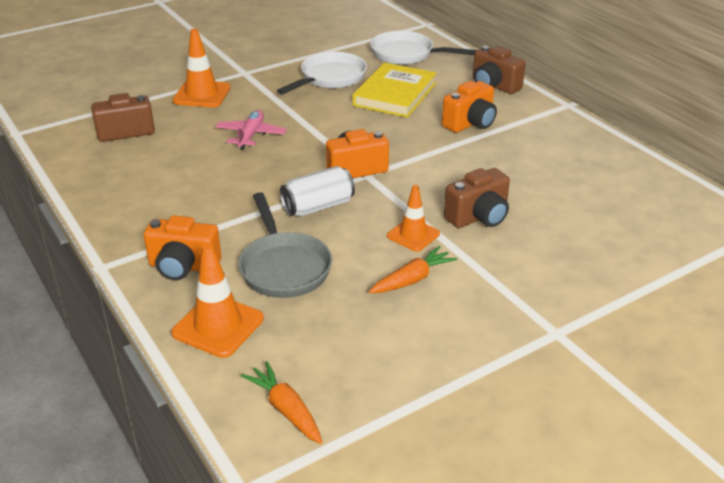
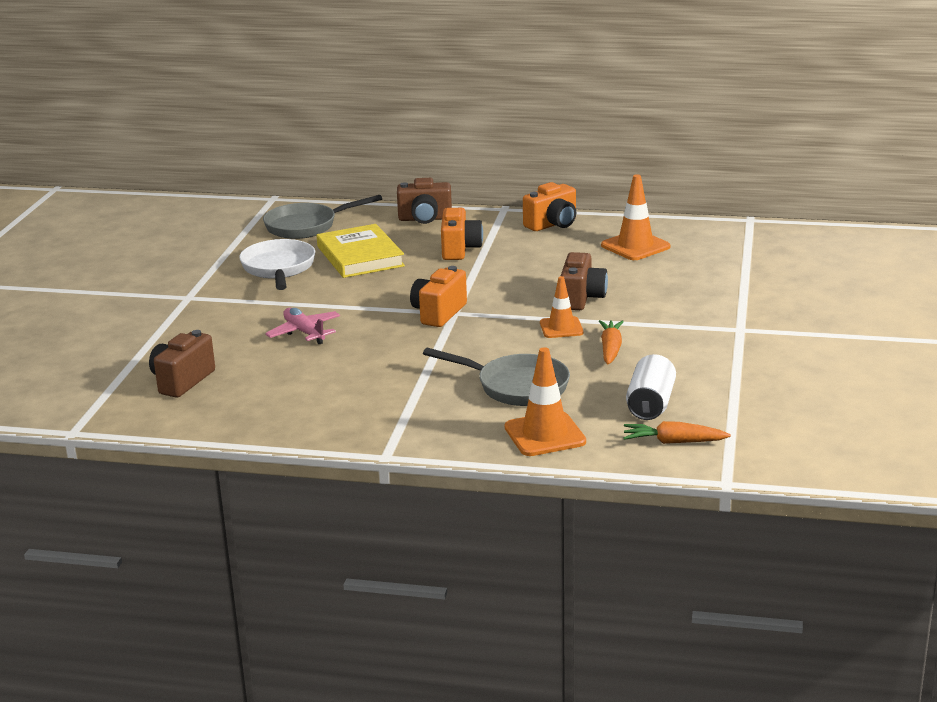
camera: 45 degrees left, 10 degrees down
(183, 266) = (446, 423): orange camera -> orange camera (552, 224)
(202, 94) = (187, 328): orange traffic cone -> orange traffic cone (635, 246)
(318, 207) = (462, 346): white can -> white can (650, 404)
(407, 54) = (306, 226): white pan -> grey pan

